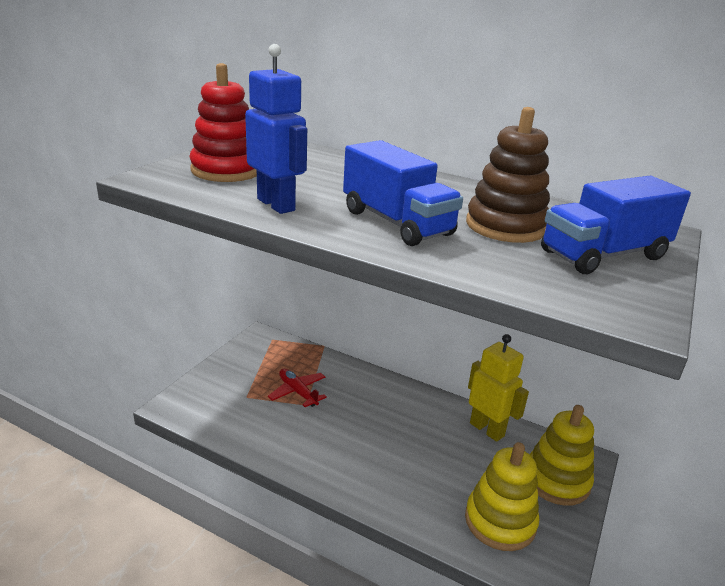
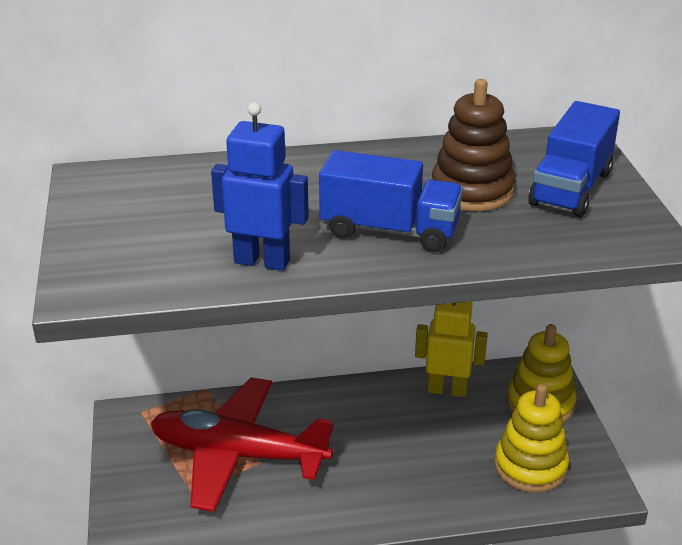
camera: 35 degrees left, 5 degrees up
(226, 170) = (141, 240): red stacking toy -> none
(298, 392) = (238, 455): red plane -> red plane, size x2.31

